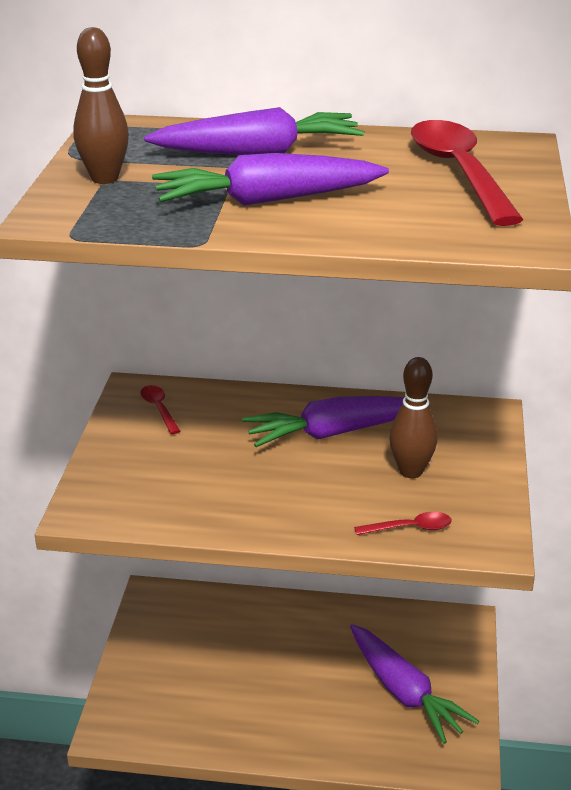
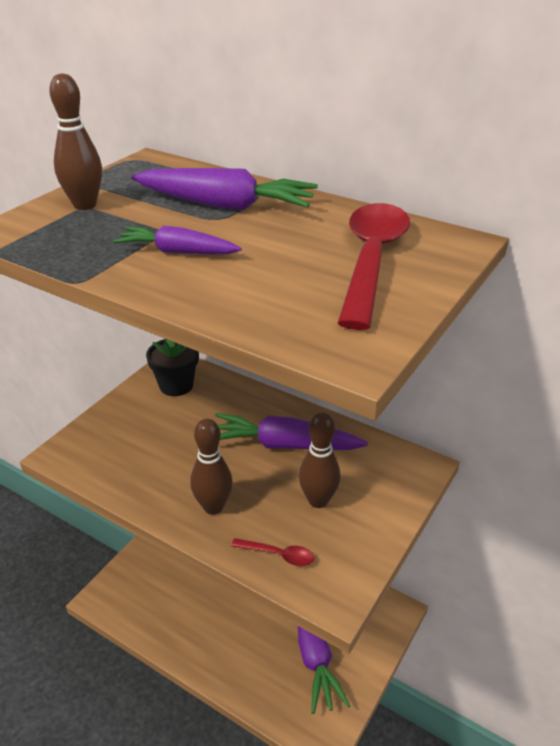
camera: 25 degrees right, 5 degrees up
(159, 409) = (176, 385): red spoon -> black flower pot
(267, 200) = (178, 252): purple carrot -> purple carrot, size x0.60
(306, 508) = (213, 507): none -> brown bowling pin

